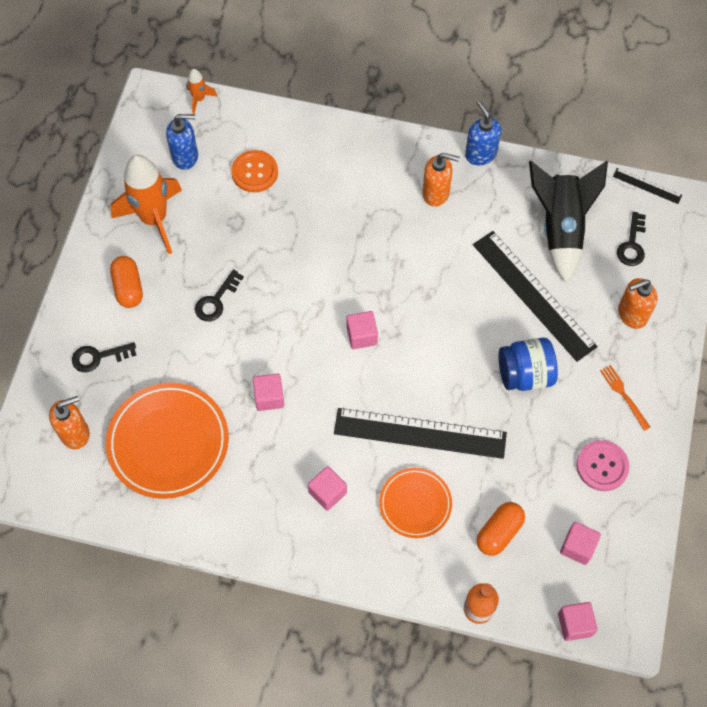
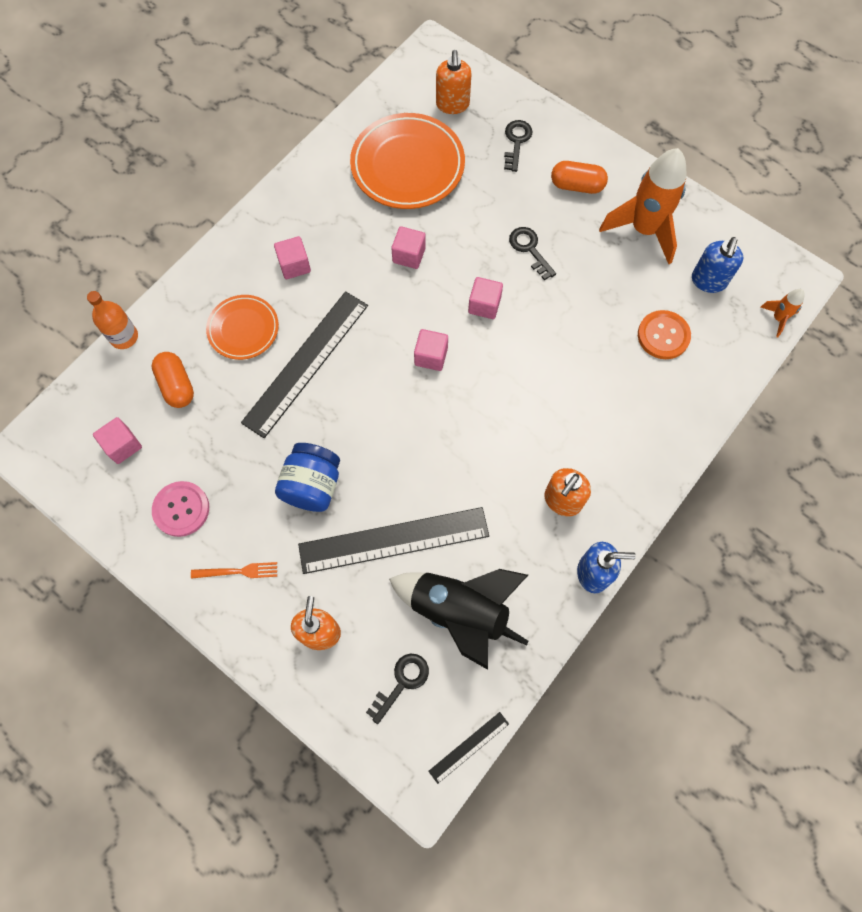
camera: 115 degrees right, 5 degrees up
(575, 624) = (61, 407): pink cube -> pink cube (484, 305)
(632, 244) = (402, 682): black key -> black key turned 90 degrees clockwise

